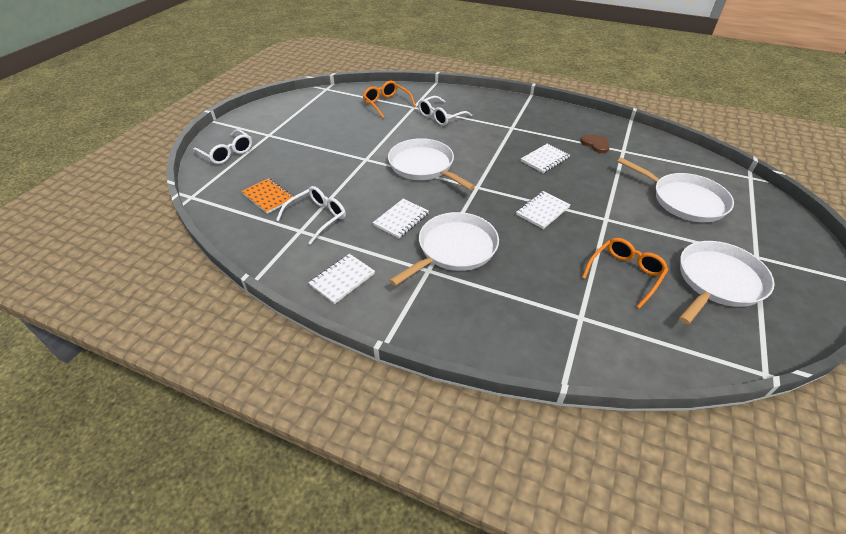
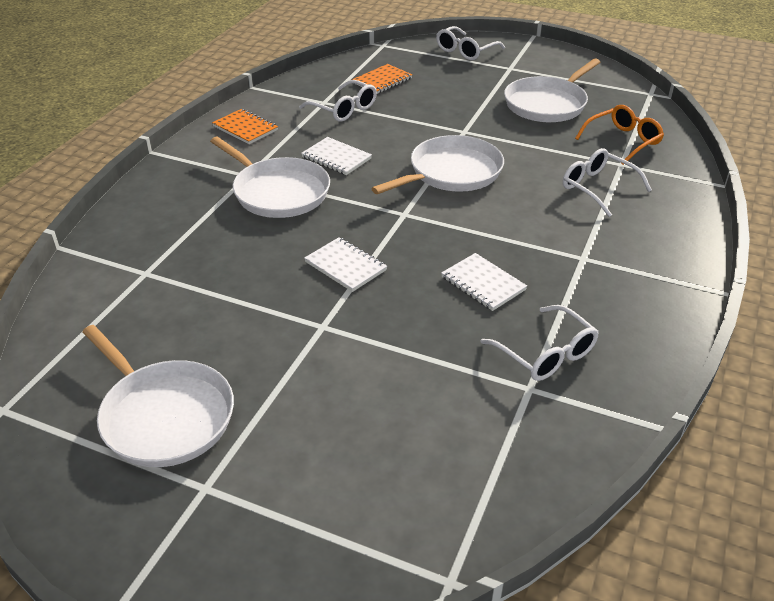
camera: 90 degrees right, 5 degrees down
(342, 279) = (245, 128): white notebook -> orange notebook
(596, 144) = (545, 353): brown heart -> white glasses
(625, 274) = (203, 322): orange glasses -> none
(684, 200) = (366, 436): white pan -> white pan (547, 104)

